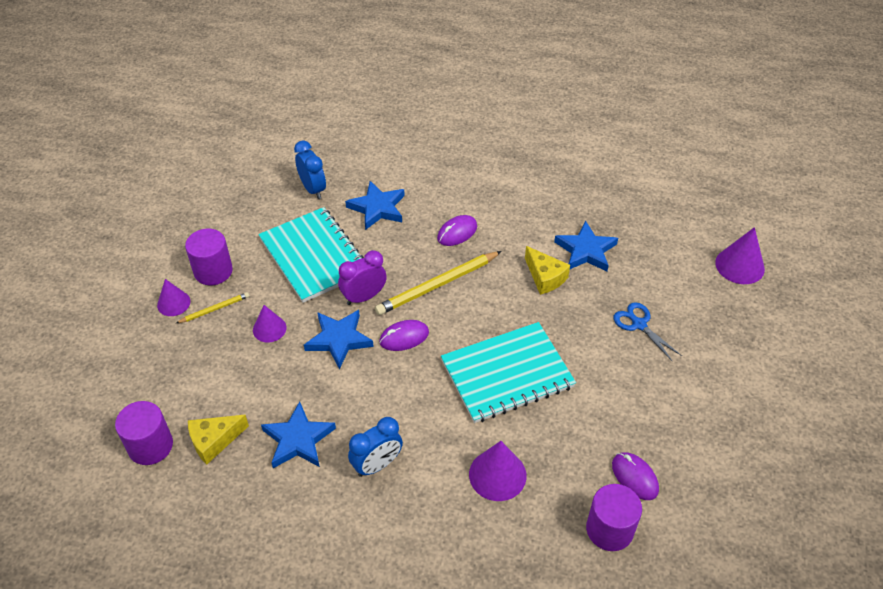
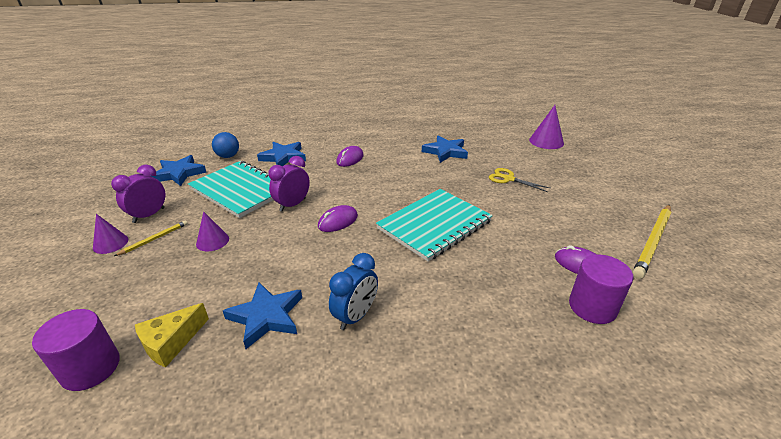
camera: 20 degrees left, 15 degrees down
(213, 271) = (149, 215): purple cylinder -> purple clock
(313, 189) = (228, 156): blue clock -> blue ball
(339, 340) = (281, 235): blue star -> blue star (179, 173)
(438, 285) = (350, 187): yellow pencil -> yellow pencil (653, 242)
(497, 475) = (470, 293): purple cone -> none
(545, 277) = (427, 169): yellow cheese -> none
(638, 324) = (508, 179): blue scissors -> yellow scissors

